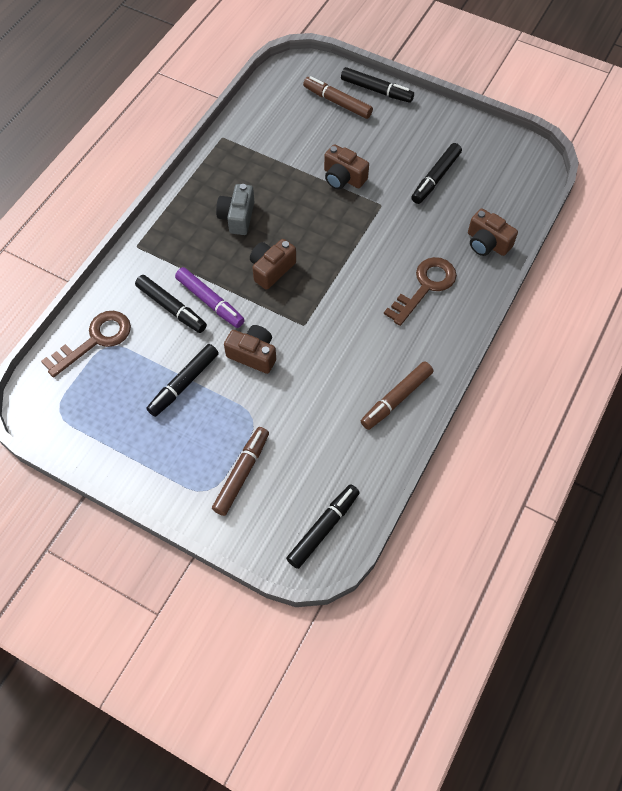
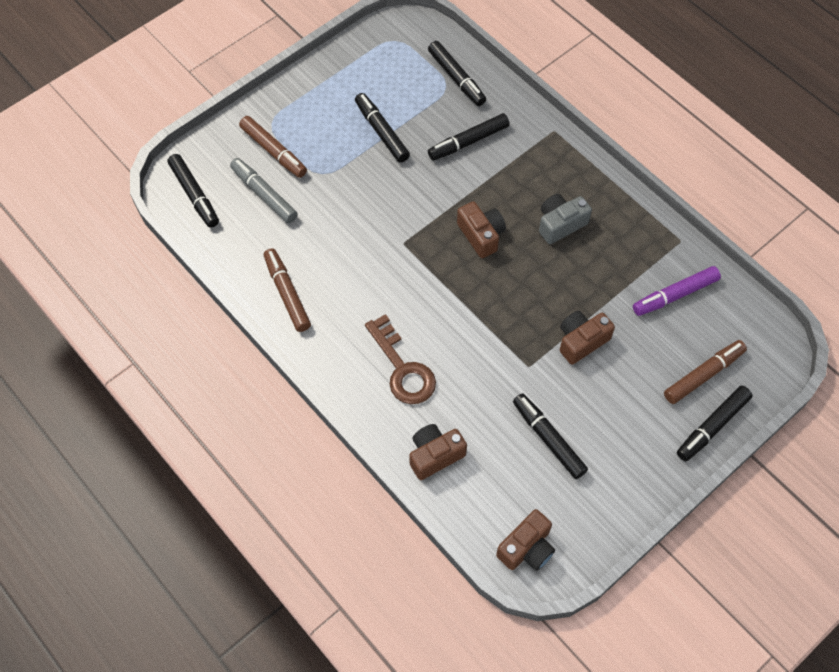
camera: 110 degrees right, 0 degrees up
(95, 340) = (456, 78): brown key -> black marker
(210, 301) = (463, 174): purple marker -> purple marker (675, 295)
(237, 217) = (560, 224): grey camera -> grey camera turned 60 degrees counterclockwise
(253, 354) = (388, 192): brown camera -> brown camera (526, 548)
(297, 461) = (264, 194): none -> grey marker

